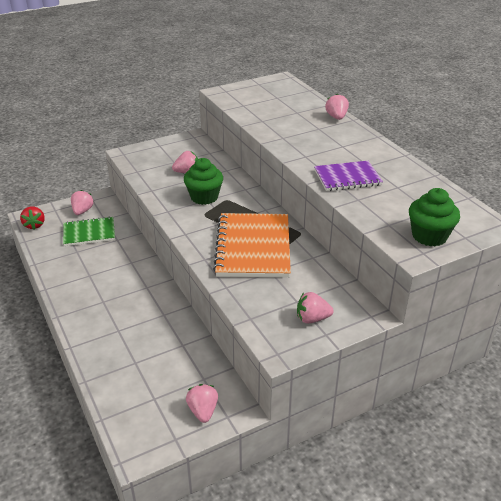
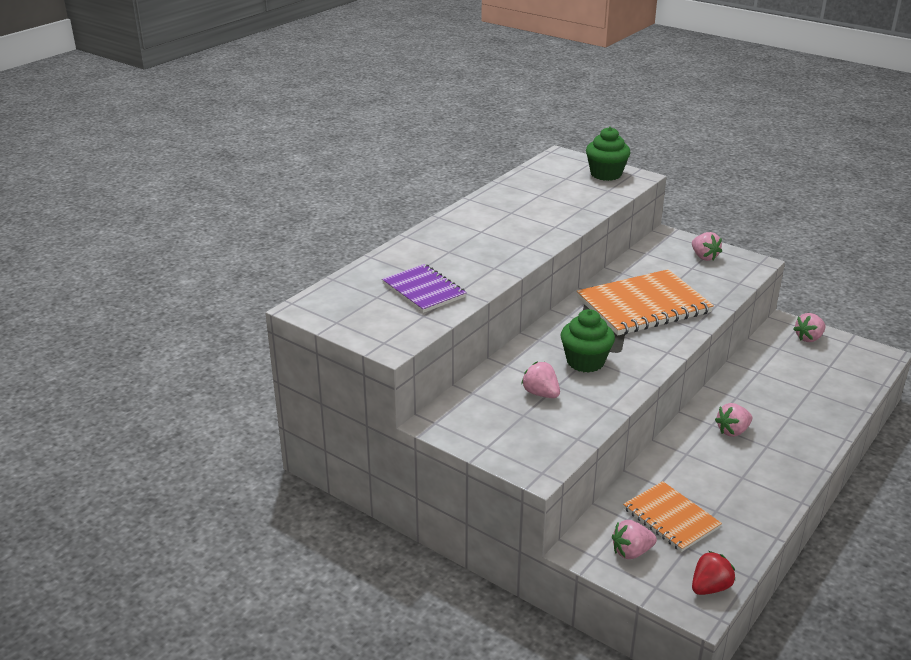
camera: 115 degrees left, 5 degrees down
(89, 233) = (671, 518): green notebook -> orange notebook
(336, 117) = (408, 246): pink strawberry -> pink strawberry (732, 431)
(347, 177) = (548, 218): purple notebook -> purple notebook (423, 290)

